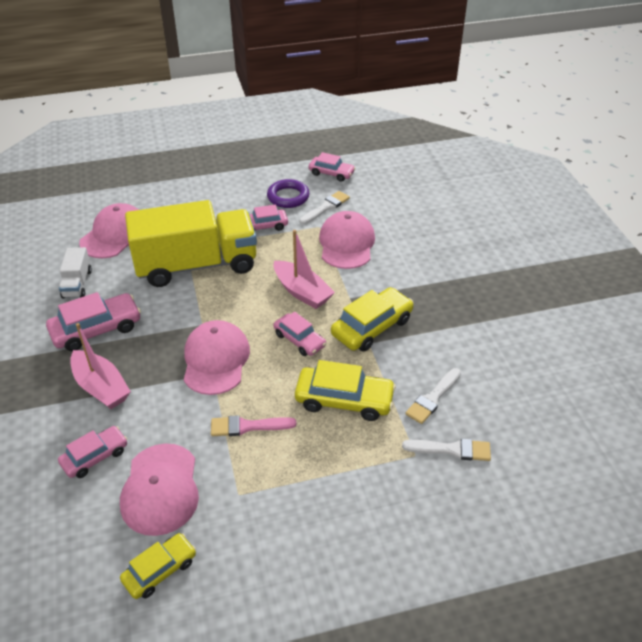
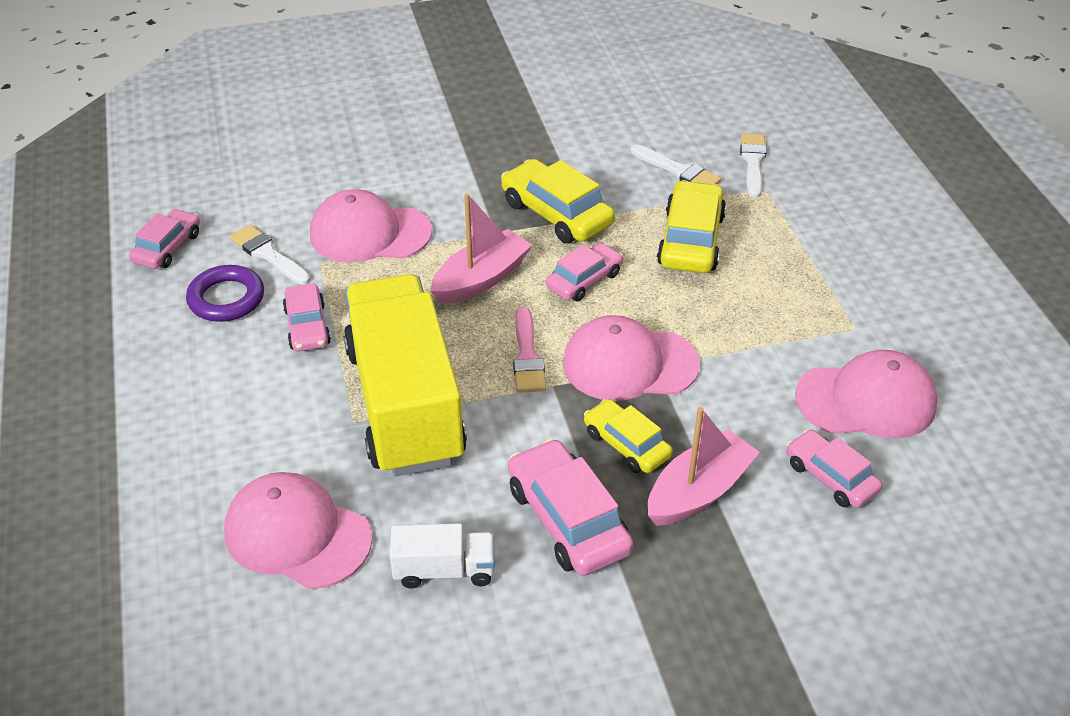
camera: 90 degrees left, 0 degrees up
(160, 570) = (978, 388): yellow car -> yellow car (626, 444)
(247, 426) = (748, 325): pink brush -> pink brush (527, 356)

